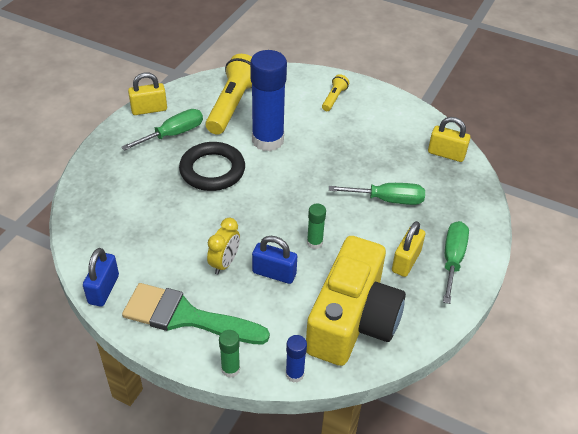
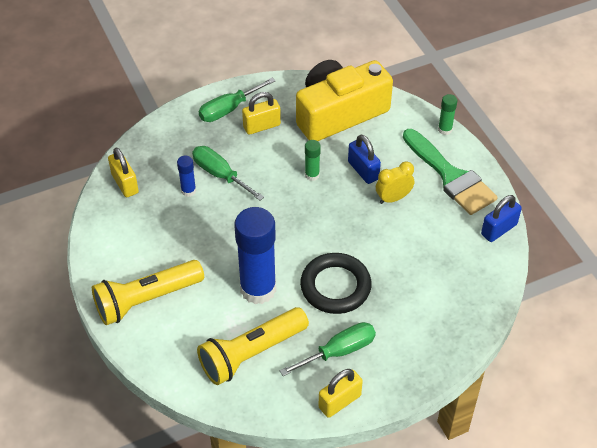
camera: 140 degrees left, 5 degrees up
(149, 109) = (339, 401): yellow padlock -> yellow padlock turned 60 degrees counterclockwise
(173, 134) = (339, 351): green screwdriver -> green screwdriver turned 150 degrees clockwise
(294, 374) = (406, 105): blue glue stick -> blue glue stick (188, 191)
(334, 98) = (147, 300): yellow flashlight -> yellow flashlight, size x2.08

